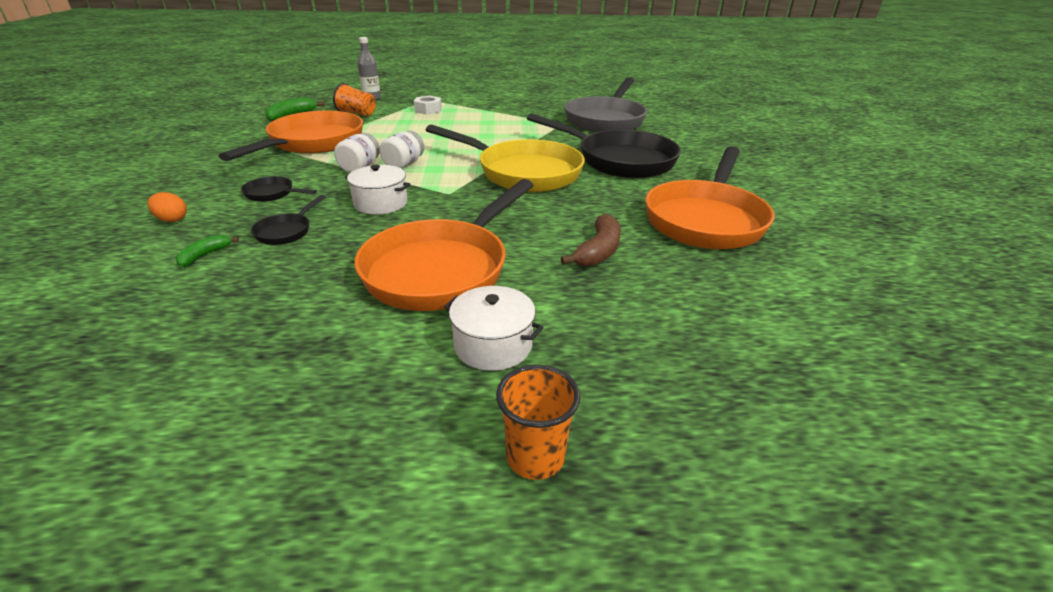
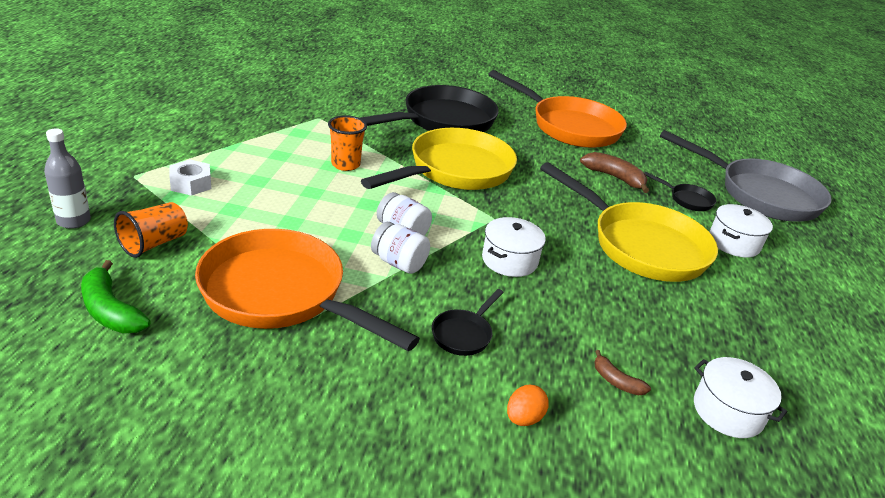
camera: 80 degrees left, 0 degrees up
(144, 316) = (728, 411): none -> white pot
(205, 255) = (616, 381): green banana -> brown banana
(286, 231) = (567, 325): black pan -> black pan (687, 200)
(442, 269) = (641, 245): orange pan -> yellow pan
(535, 457) = (820, 249): orange cup -> orange cup (345, 164)
(606, 120) = (324, 94): grey pan -> grey pan (760, 194)

